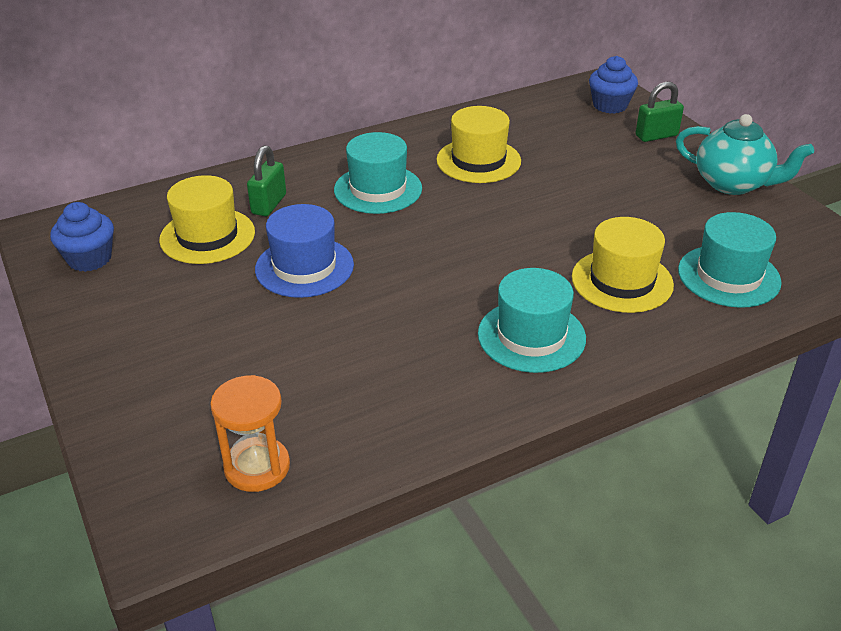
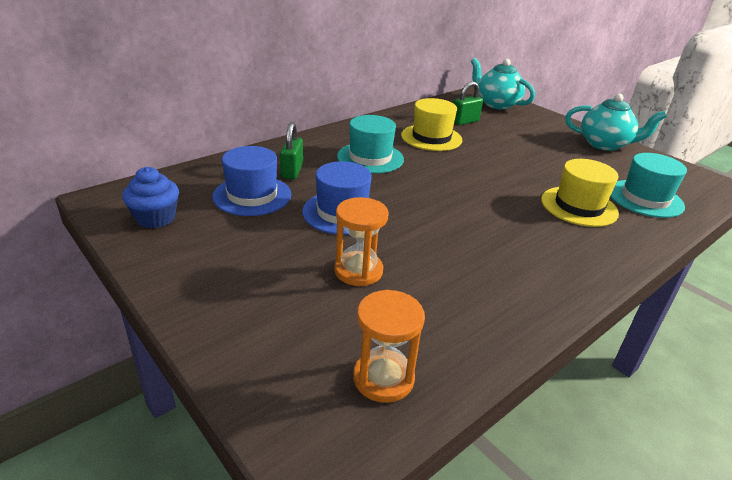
camera: 15 degrees left, 5 degrees down
(207, 236) = (252, 195): yellow hat -> blue hat
(288, 344) = (358, 271): none -> orange hourglass
(531, 336) = (542, 248): turquoise hat -> none
(610, 105) = (496, 104): blue cupcake -> turquoise teapot
(656, 136) = (537, 119): green padlock -> green padlock (464, 121)

